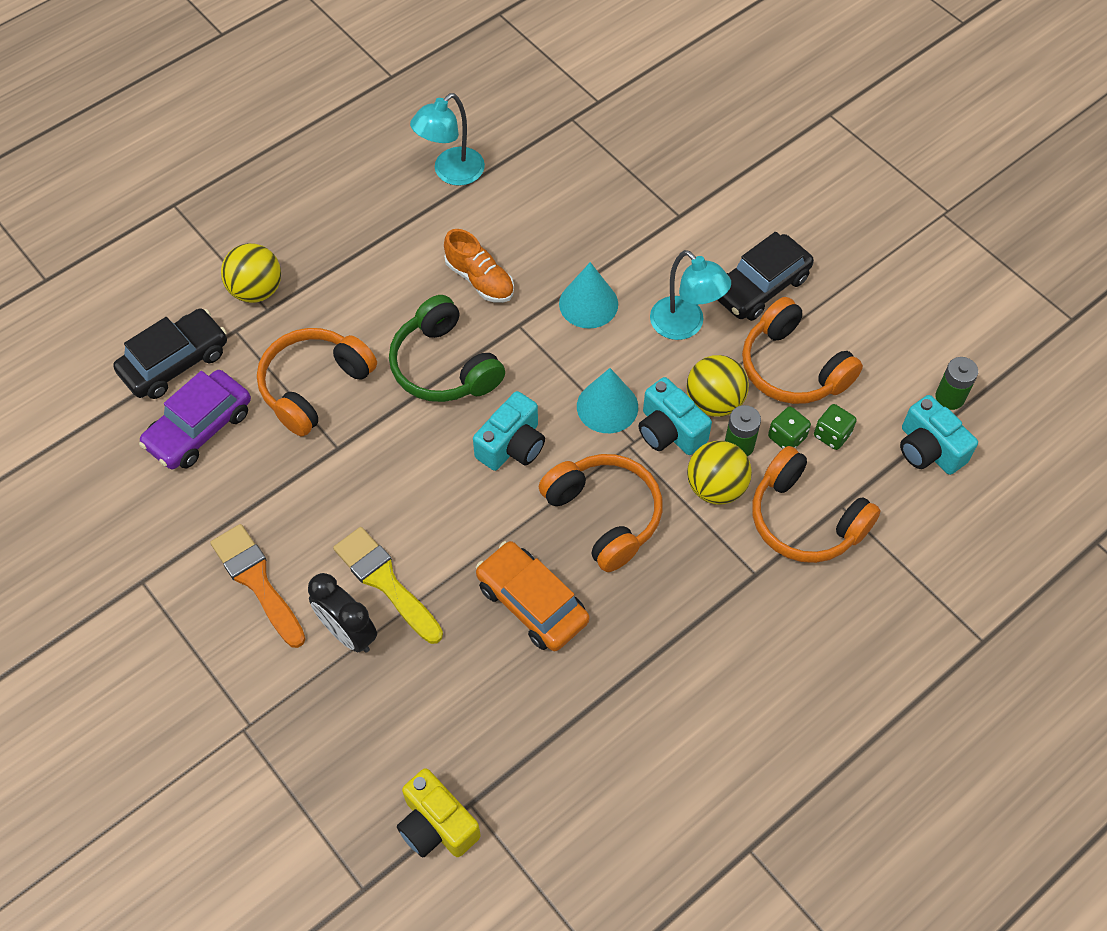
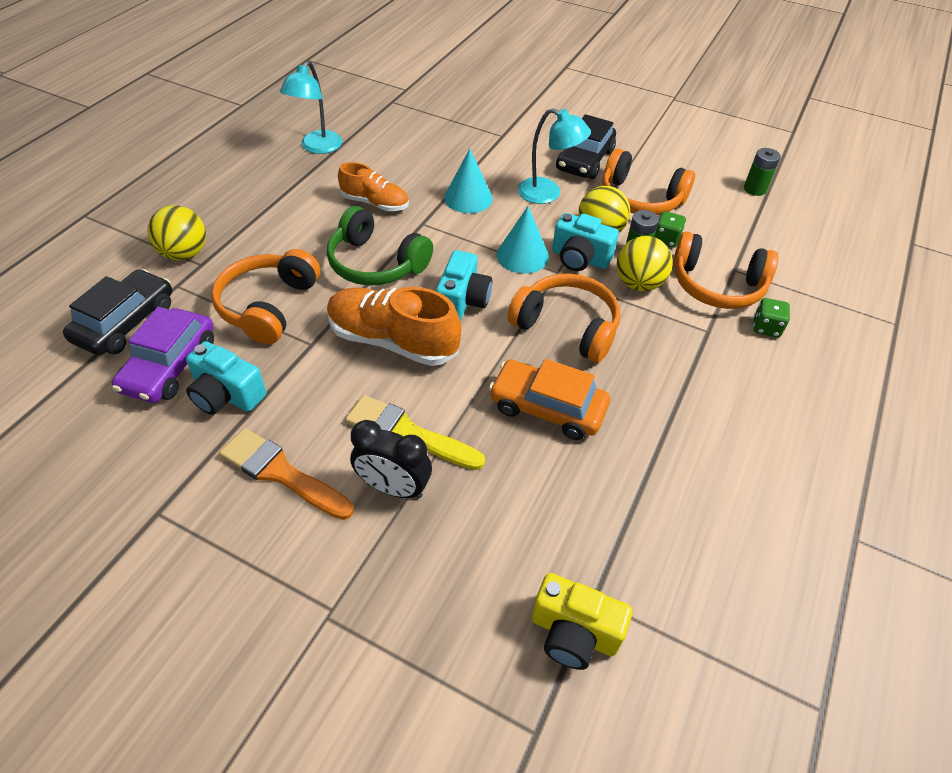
camera: 25 degrees left, 10 degrees down
(418, 471) = (392, 341): none -> orange shoe
(832, 435) = (695, 230): green dice -> green dice (766, 327)
(929, 449) = (765, 221): turquoise camera -> turquoise camera (227, 395)

